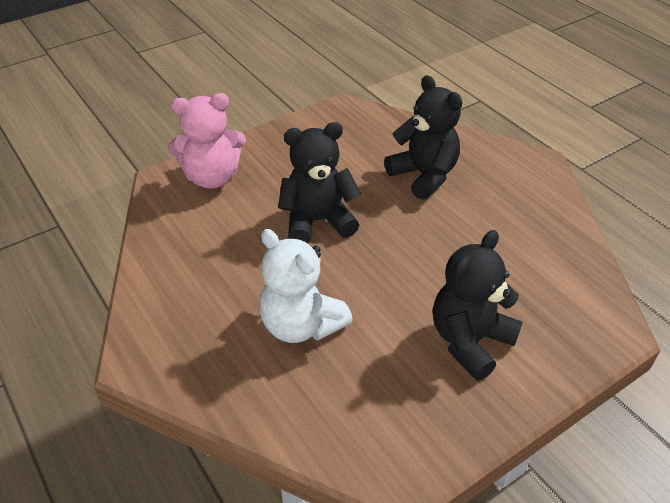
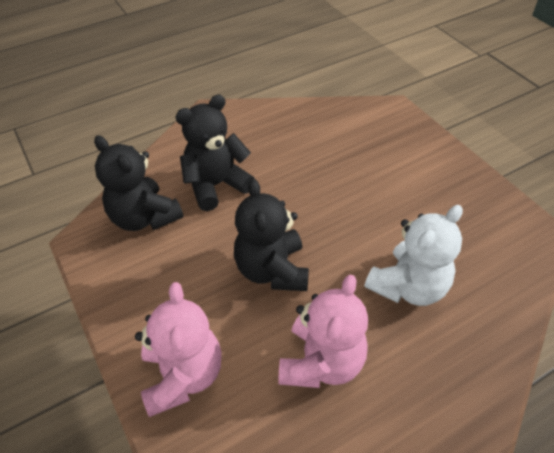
camera: 85 degrees left, 5 degrees up
(217, 257) = (321, 362): none -> pink teddy bear
(470, 341) = (412, 180): black teddy bear -> black teddy bear (144, 217)

